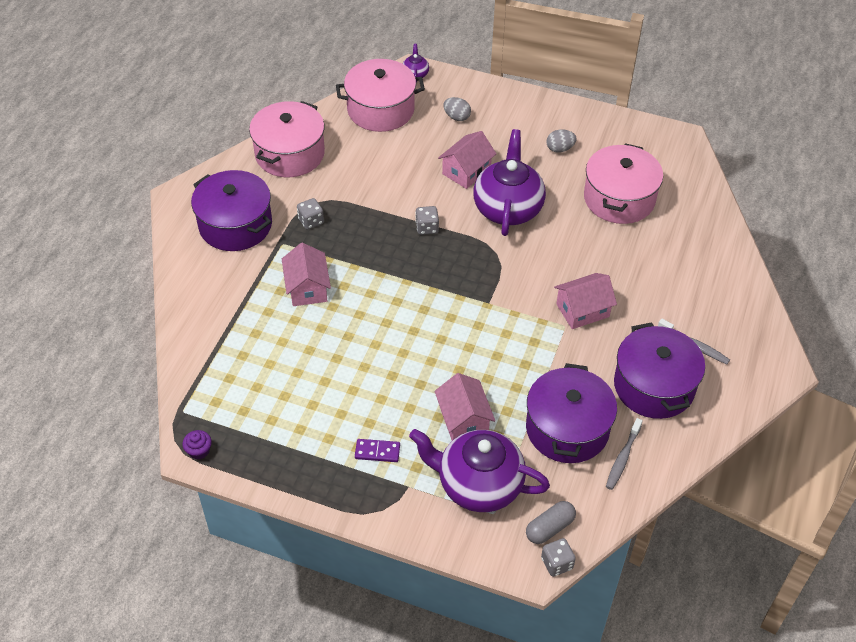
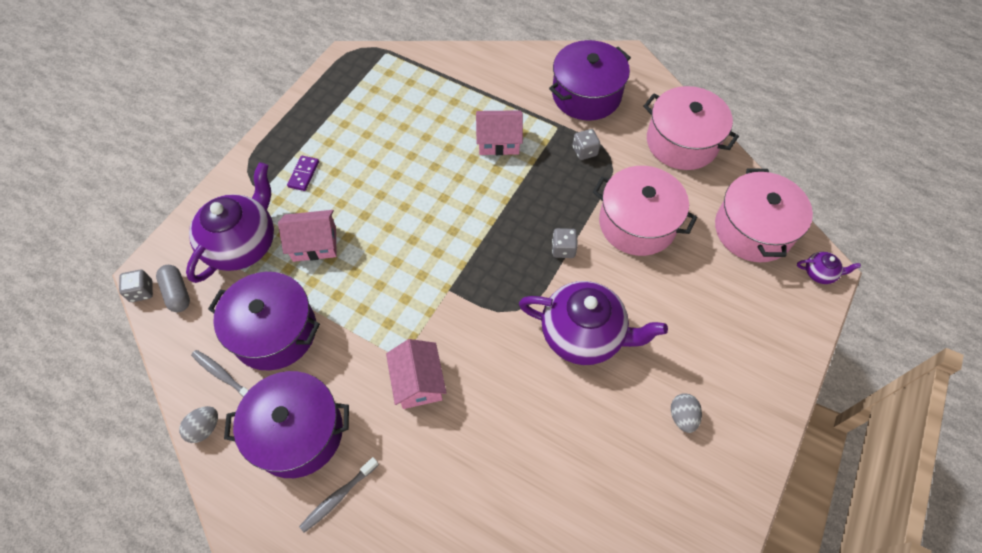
camera: 100 degrees right, 10 degrees up
(199, 451) = (345, 61): purple cupcake -> none
(456, 117) = (742, 306): grey egg -> grey egg (204, 428)
(466, 171) = (647, 301): pink house -> none
(619, 198) = (587, 471): pink pot -> pink pot (637, 223)

